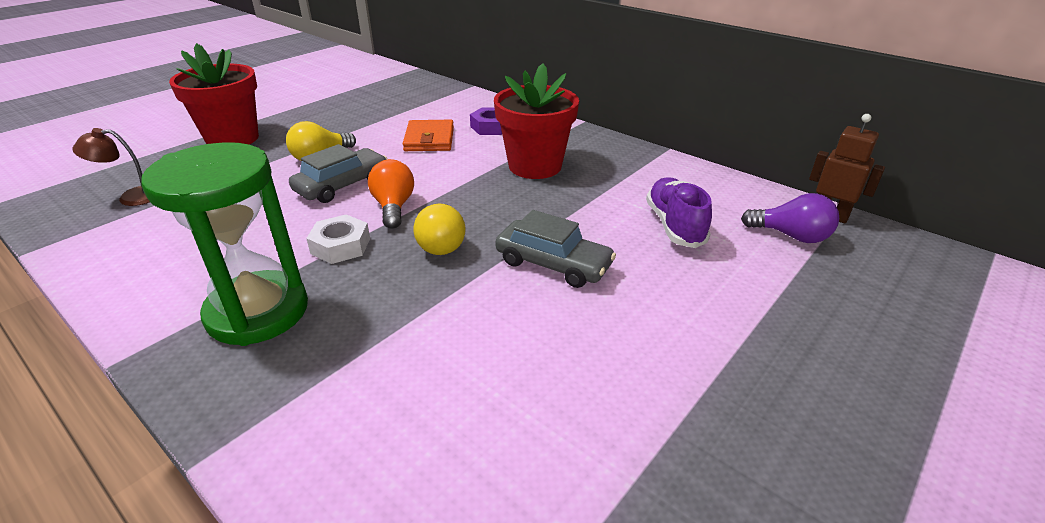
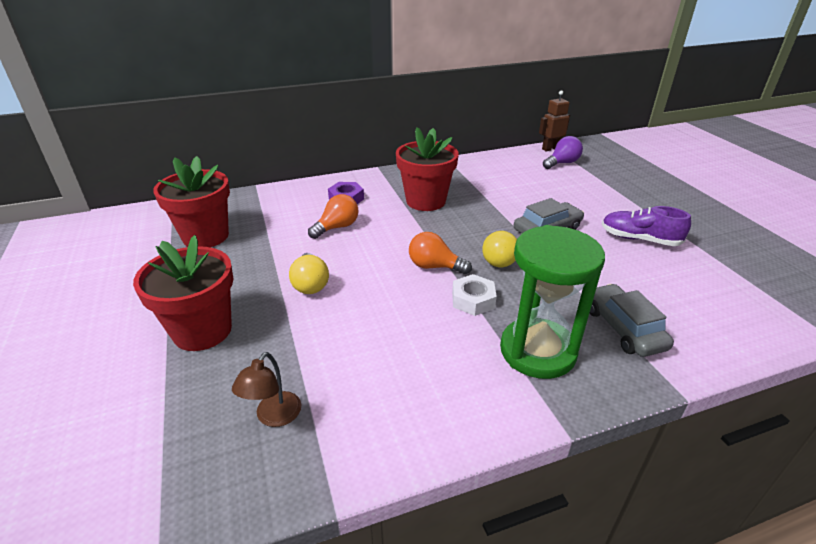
camera: 60 degrees left, 0 degrees up
(342, 185) = (377, 282): grey car -> grey car (623, 328)
(366, 97) = (205, 236): none -> red flower pot
(429, 139) = (337, 227): orange wallet -> orange light bulb
(442, 243) = (499, 259): yellow light bulb -> yellow light bulb turned 75 degrees clockwise
(674, 225) = (532, 185): purple shoe -> purple shoe (639, 239)

